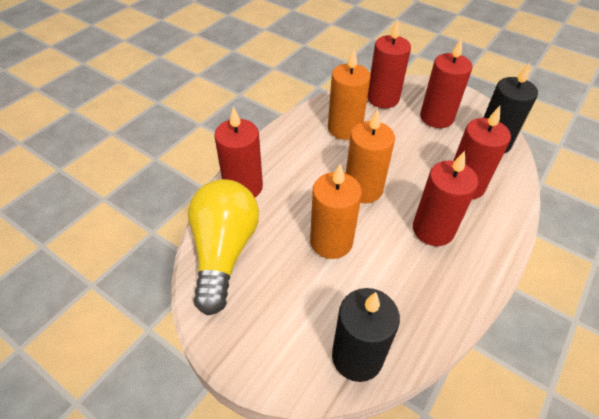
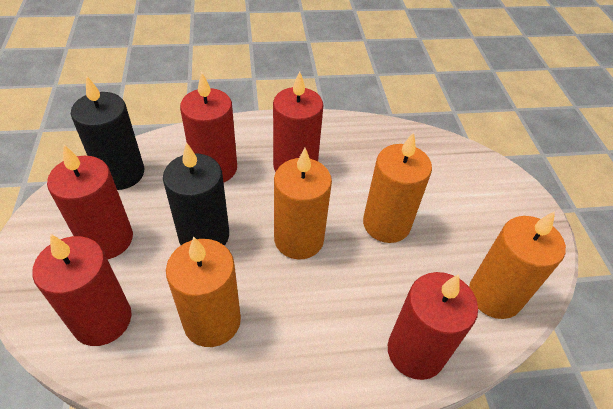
camera: 135 degrees left, 0 degrees up
(224, 252) = (494, 295): yellow light bulb -> orange candle
(357, 356) = (451, 154): black candle -> black candle (204, 236)

